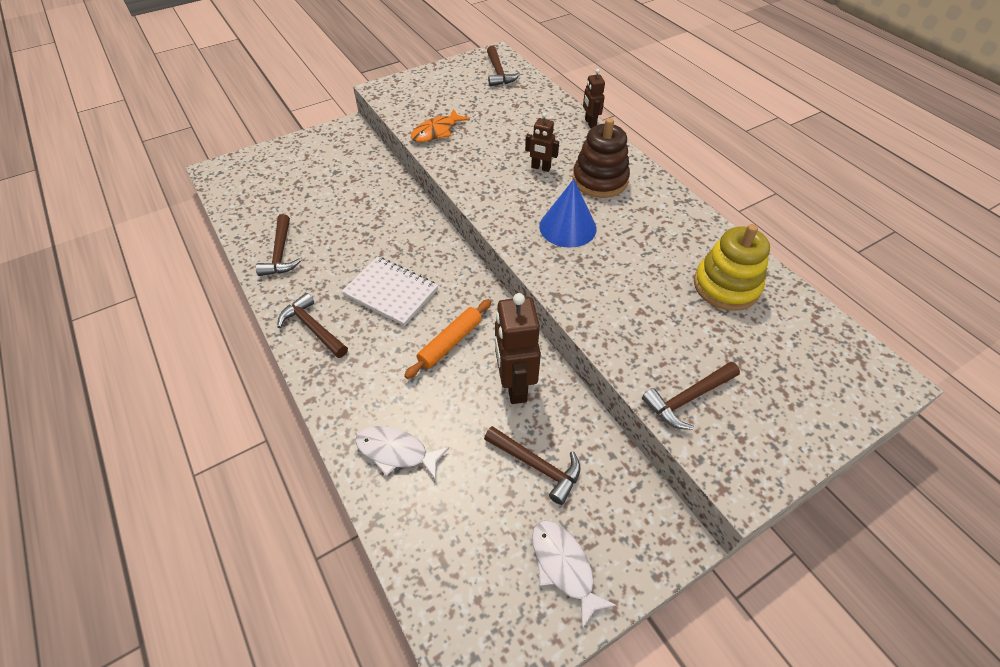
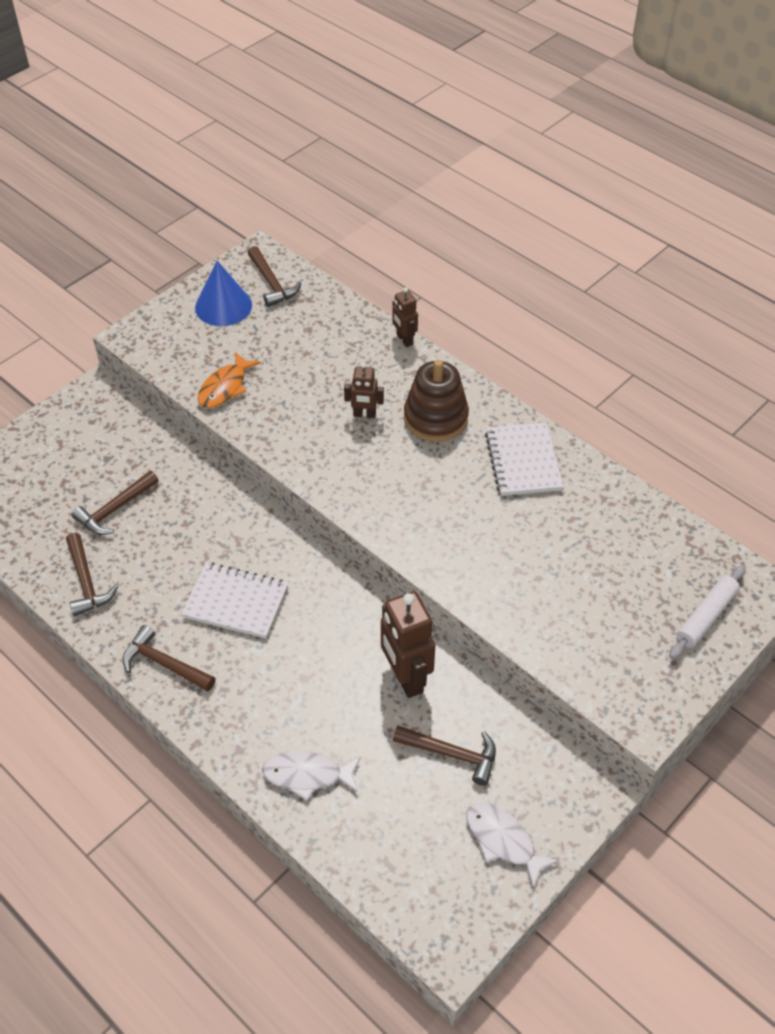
camera: 15 degrees left, 0 degrees up
(450, 342) = (322, 646): orange rolling pin -> none
(567, 227) = (416, 486): blue cone -> blue cone (223, 306)
(668, 225) = (523, 461): none -> white notebook
(688, 399) = (582, 654): brown hammer -> brown hammer (115, 509)
(726, 286) = (597, 523): yellow stacking toy -> none
(823, 391) = (706, 616): none -> white rolling pin

